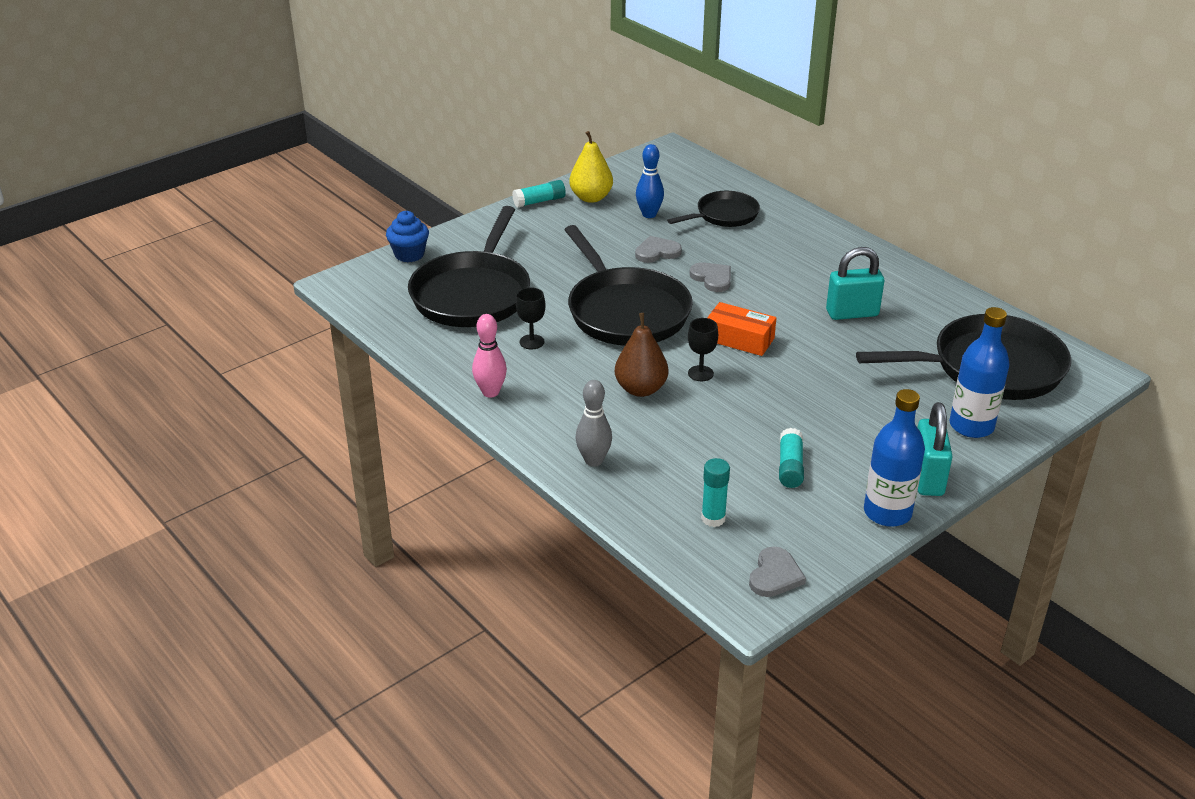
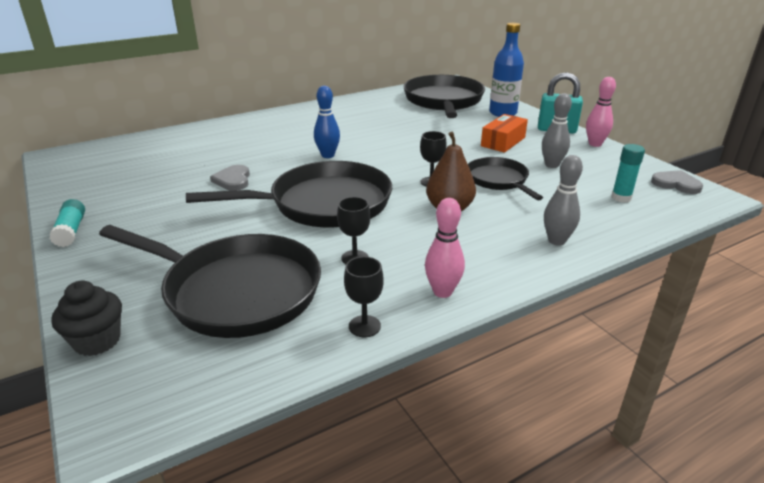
camera: 80 degrees left, 5 degrees down
(409, 254) = (97, 341): blue cupcake -> black cupcake
(439, 358) = (364, 326): none -> black goblet
(591, 197) = (99, 201): yellow pear -> none
(649, 214) = (164, 177): blue bowling pin -> blue bowling pin (328, 155)
(712, 278) = (293, 163): grey heart -> none
(724, 215) = (198, 148): black pan -> black pan (498, 180)
(739, 339) = (387, 163): orange box -> orange box (503, 142)
(790, 467) = (552, 165): turquoise glue stick -> grey bowling pin
(852, 313) = (369, 125): turquoise padlock -> none
(887, 512) = (595, 144): blue bottle -> pink bowling pin

